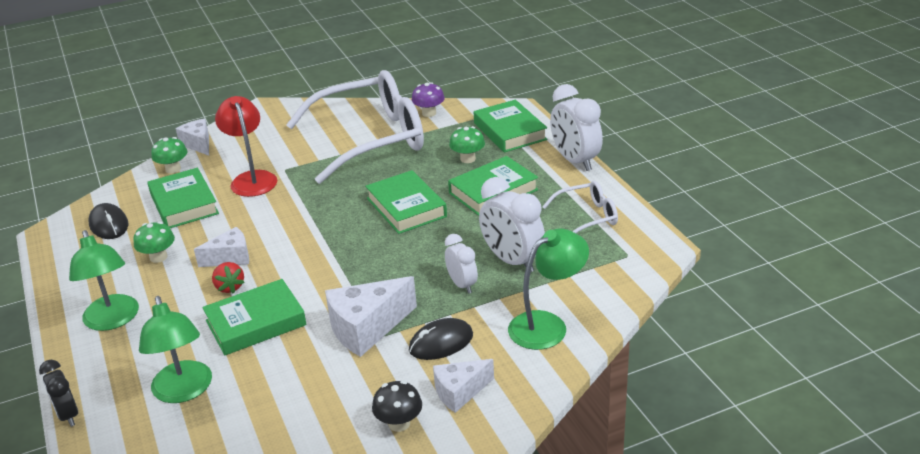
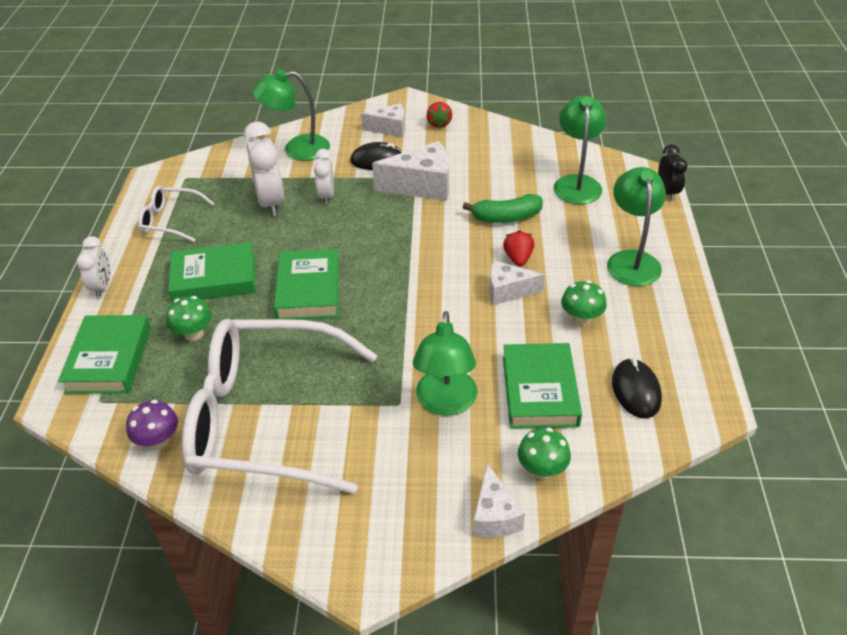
camera: 155 degrees left, 10 degrees up
(251, 179) = (445, 403): red lamp -> green lamp
(256, 323) = (506, 217): green book -> green banana
(399, 423) = (439, 124): black mushroom -> red strawberry
(575, 161) = (102, 286): white clock -> white clock, size x0.59

